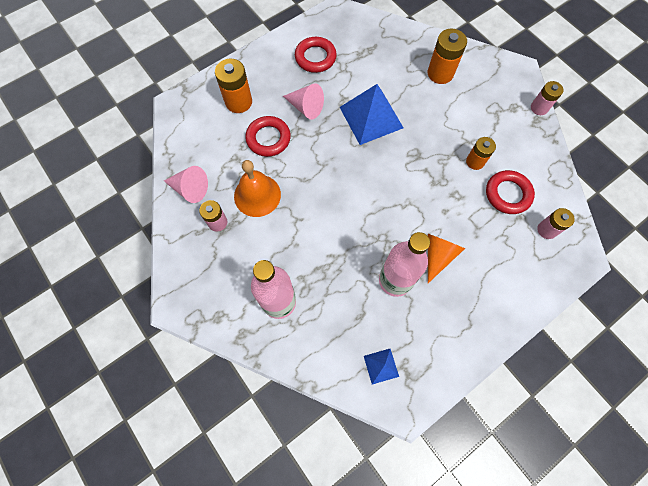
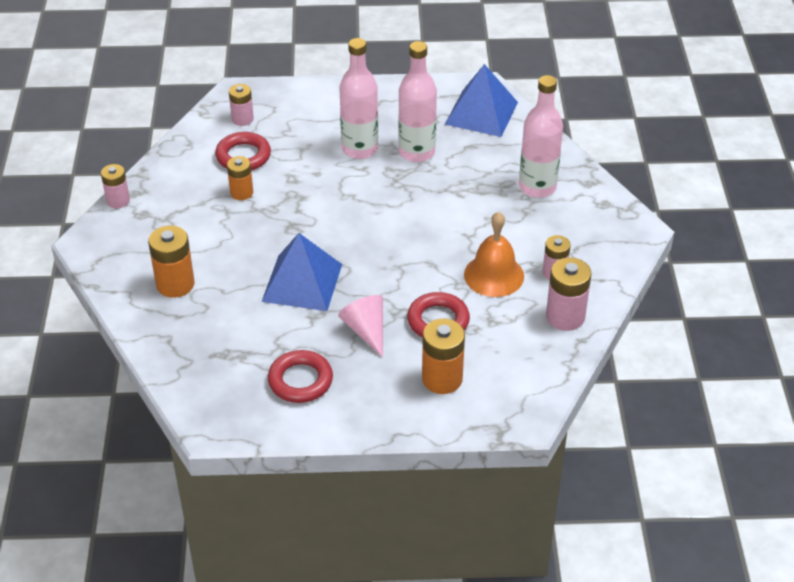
camera: 145 degrees left, 25 degrees down
(190, 189) = (565, 317): pink cone -> pink battery
(381, 366) = (481, 113): blue pyramid -> blue pyramid, size x2.08
(438, 255) = (360, 149): orange cone -> pink bottle

